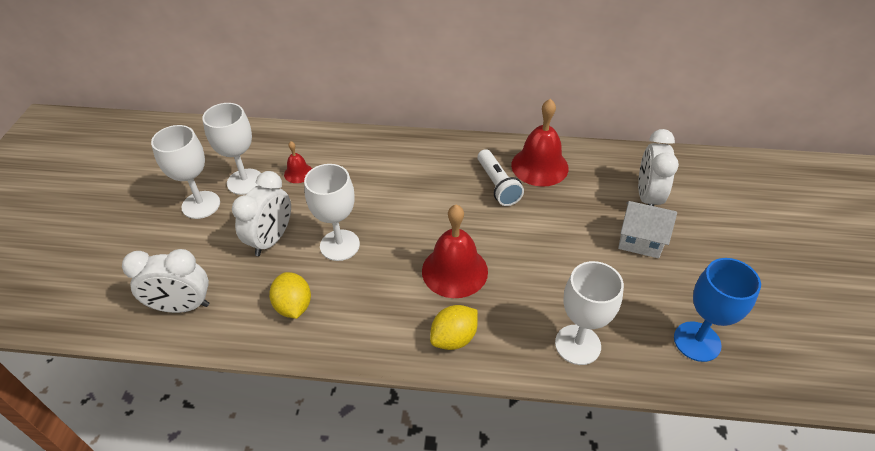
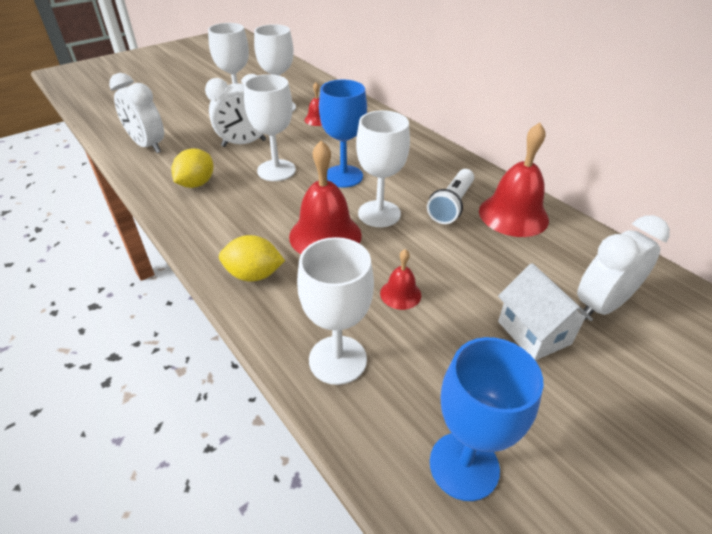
camera: 45 degrees right, 5 degrees down
(397, 213) = (343, 176): none -> blue goblet
(464, 226) = (379, 214): none -> white goblet
(553, 274) = (400, 294): none -> red bell

